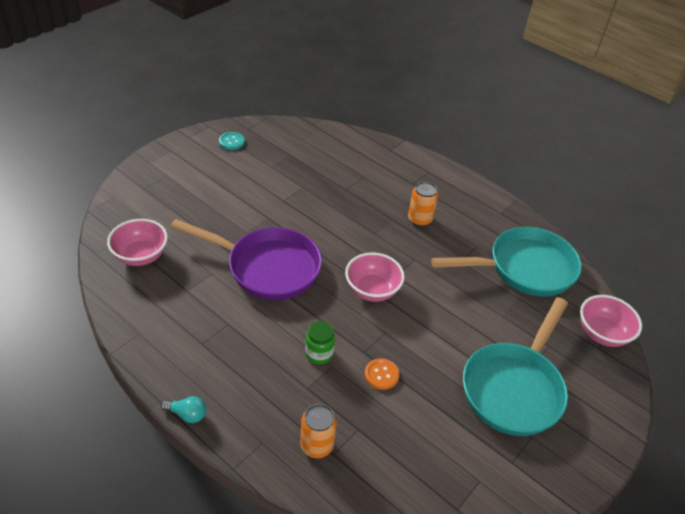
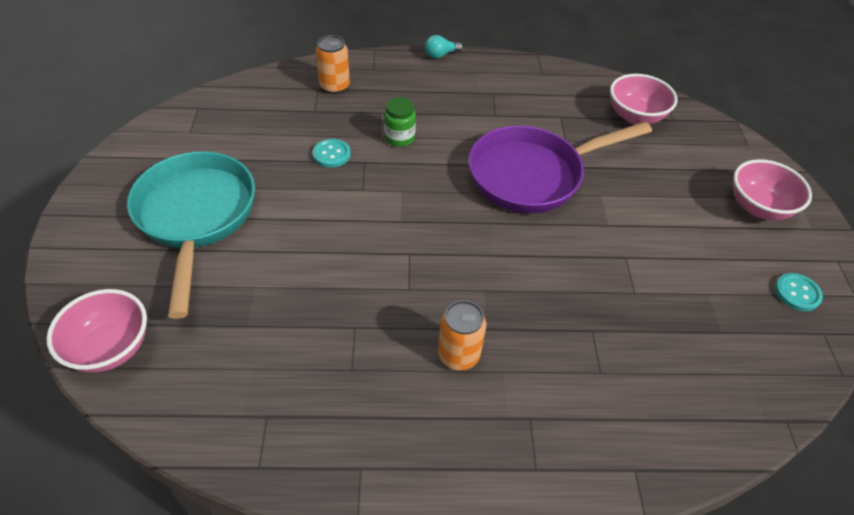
camera: 140 degrees right, 5 degrees up
(372, 290) = (415, 220): pink bowl -> pink bowl (758, 207)
(381, 375) = (331, 154): orange button -> turquoise button
(524, 268) = (263, 379): turquoise pan -> none

